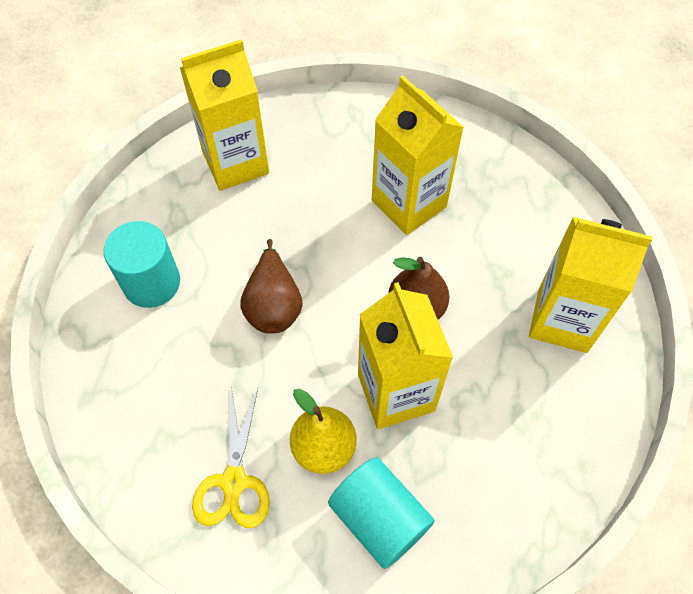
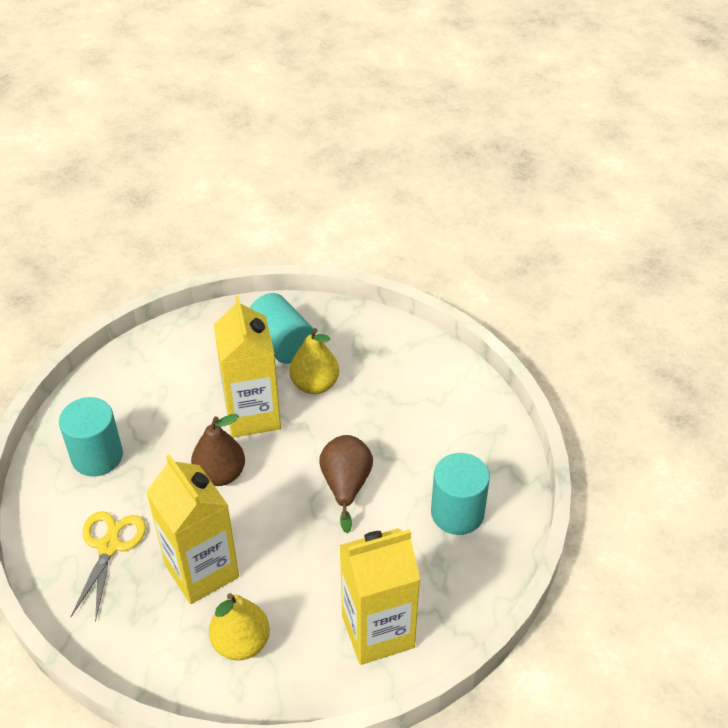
camera: 175 degrees left, 15 degrees down
(234, 481) = (383, 370): yellow scissors -> yellow scissors (109, 546)
(357, 145) = (241, 643): none -> yellow pear
(562, 320) = (97, 456): yellow carton -> turquoise cylinder

